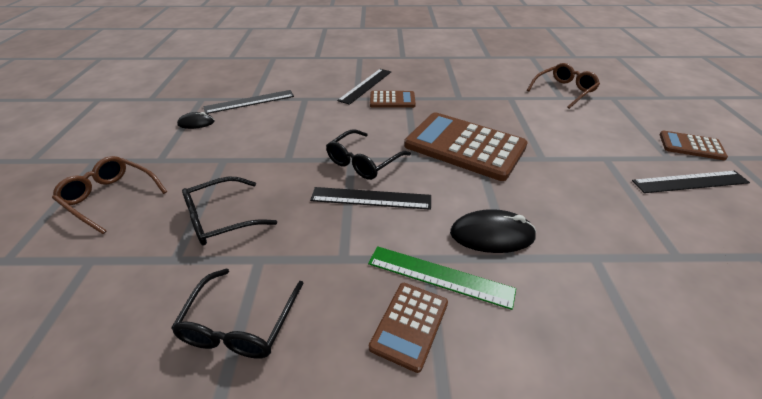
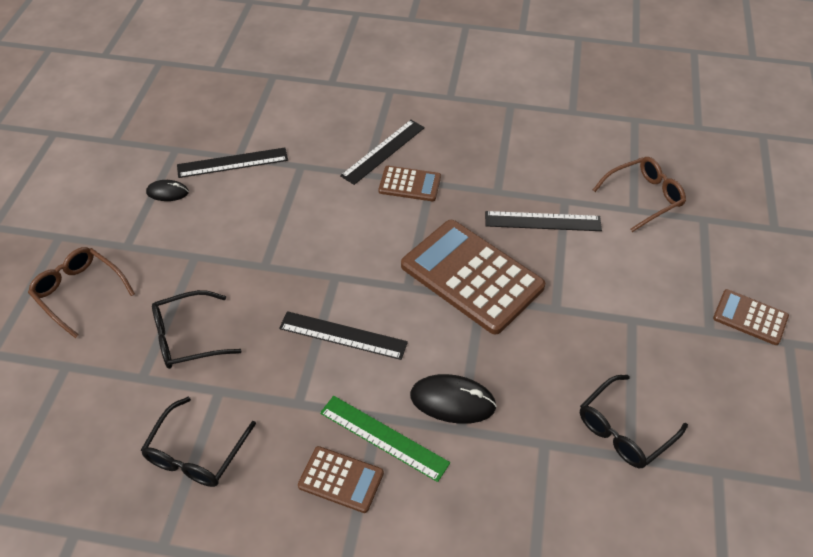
camera: 10 degrees right, 10 degrees up
(364, 162) = (348, 283): black glasses -> black glasses (624, 429)
(409, 325) = (341, 479): brown calculator -> brown calculator turned 105 degrees counterclockwise
(690, 182) = (710, 369): black ruler -> black ruler (542, 221)

